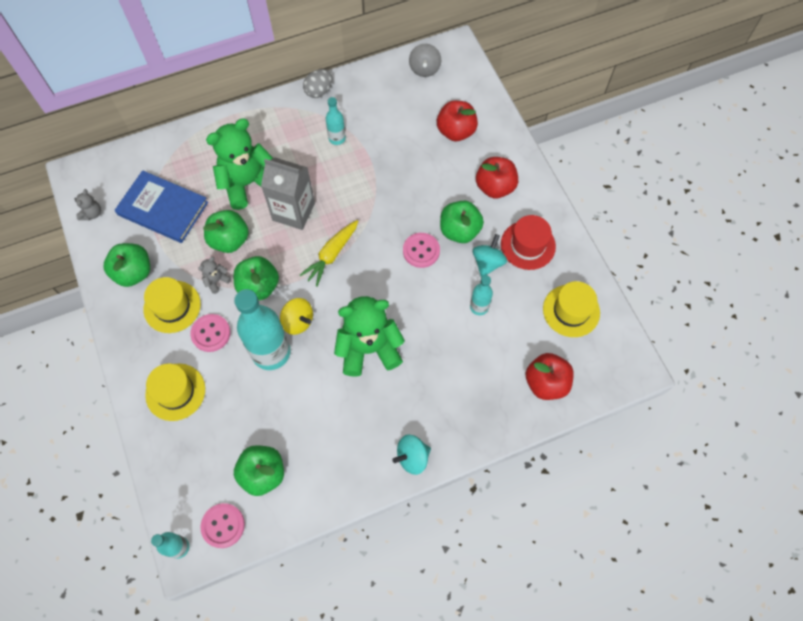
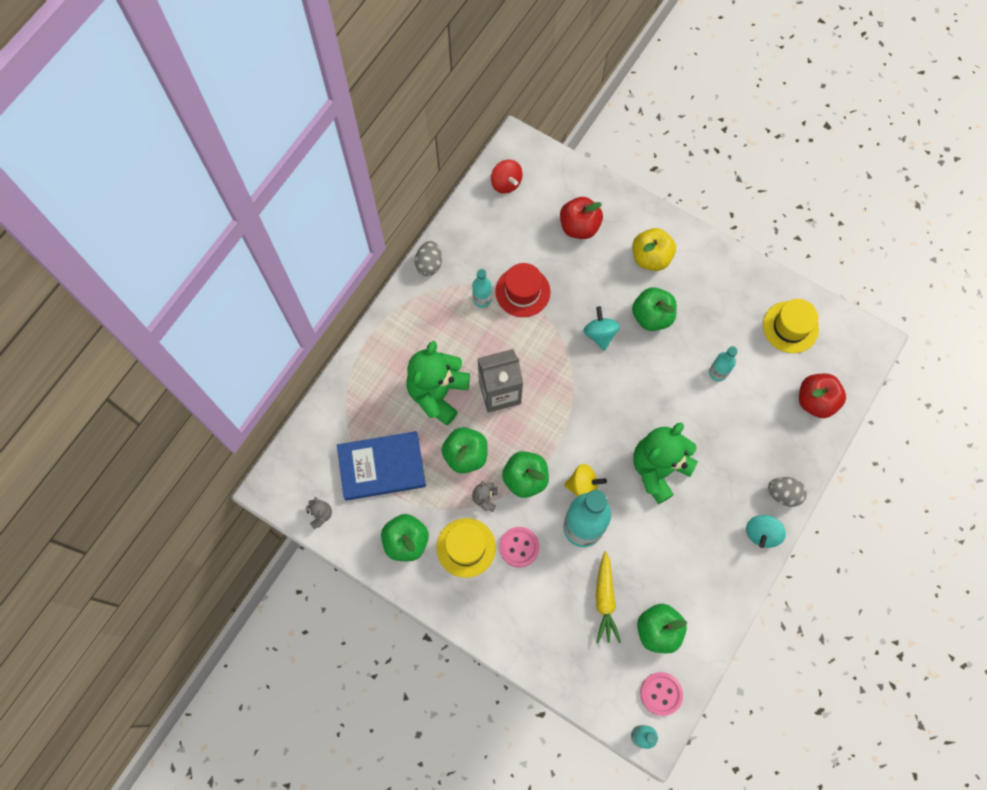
camera: 35 degrees left, 5 degrees up
(175, 392) = (531, 617): yellow hat -> none
(331, 255) = (563, 409): yellow carrot -> yellow carrot (605, 600)
(421, 251) = (634, 355): pink button -> none
(424, 69) = (506, 183): grey spinning top -> red spinning top
(457, 439) = (783, 494): none -> grey egg
(488, 262) = (695, 329): turquoise spinning top -> turquoise spinning top (600, 334)
(495, 187) = (651, 257): red apple -> yellow apple
(528, 245) = (716, 292): red hat -> red hat (522, 292)

